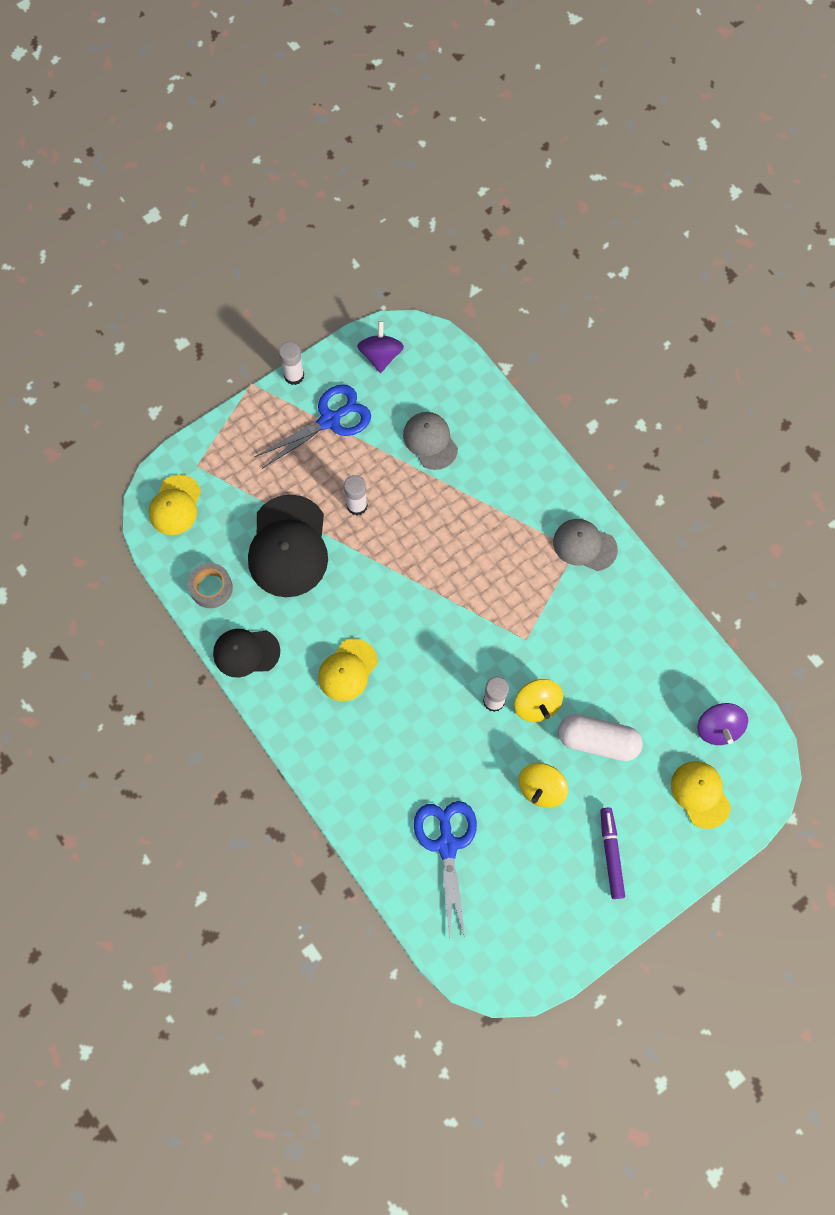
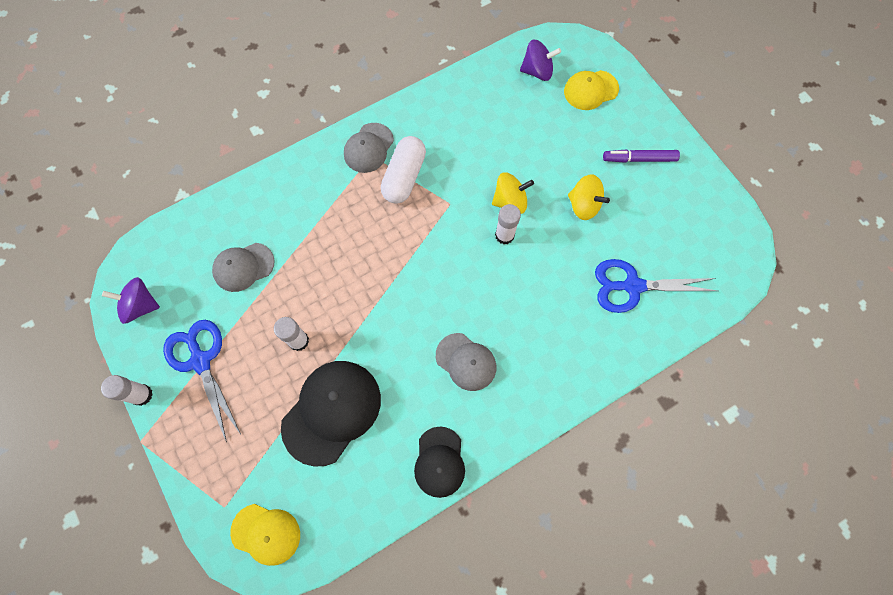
camera: 85 degrees left, 0 degrees up
(211, 588) = (366, 496): grey tape -> none
(288, 546) = (331, 412): black cap -> black cap turned 60 degrees counterclockwise
(347, 670) = (466, 361): yellow cap -> grey cap
(598, 741) = (544, 157): white capsule -> white capsule (404, 177)

